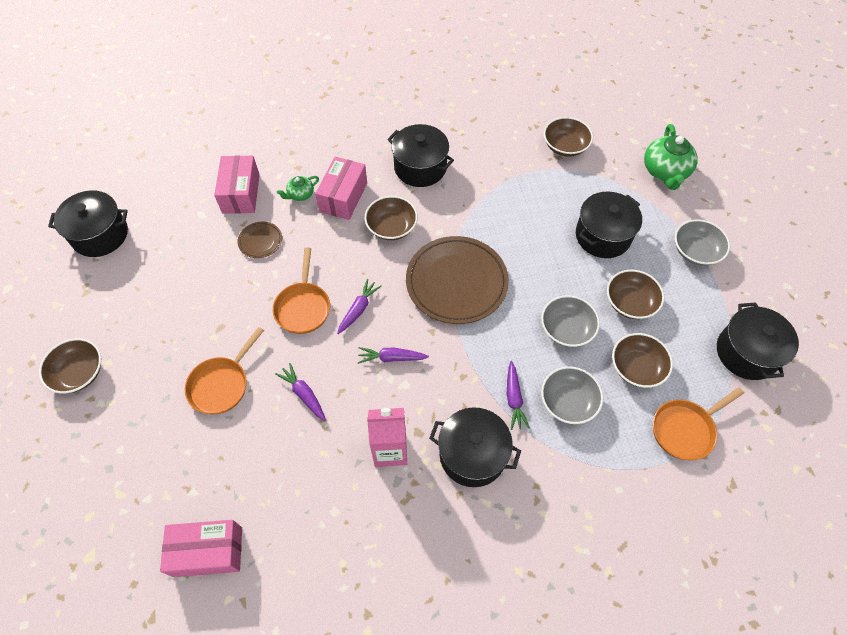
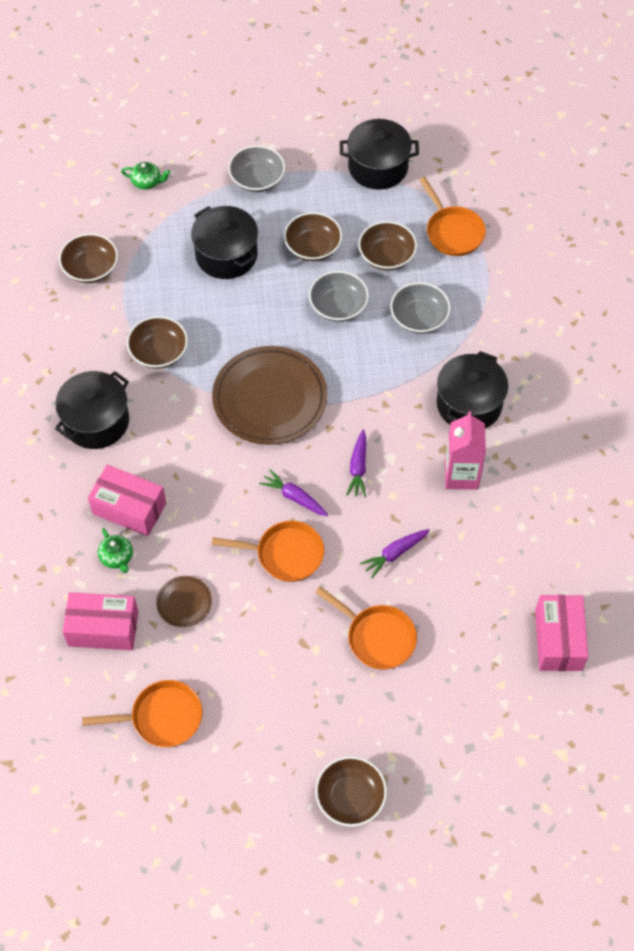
camera: 85 degrees left, 0 degrees up
(100, 235) = (145, 802): black pot -> none
(165, 237) = (162, 717): none -> orange pan
(391, 227) = (183, 458): brown bowl -> brown bowl (159, 352)
(514, 398) = (412, 362): purple carrot -> none
(665, 172) = (147, 182): green teapot -> green teapot, size x0.52

